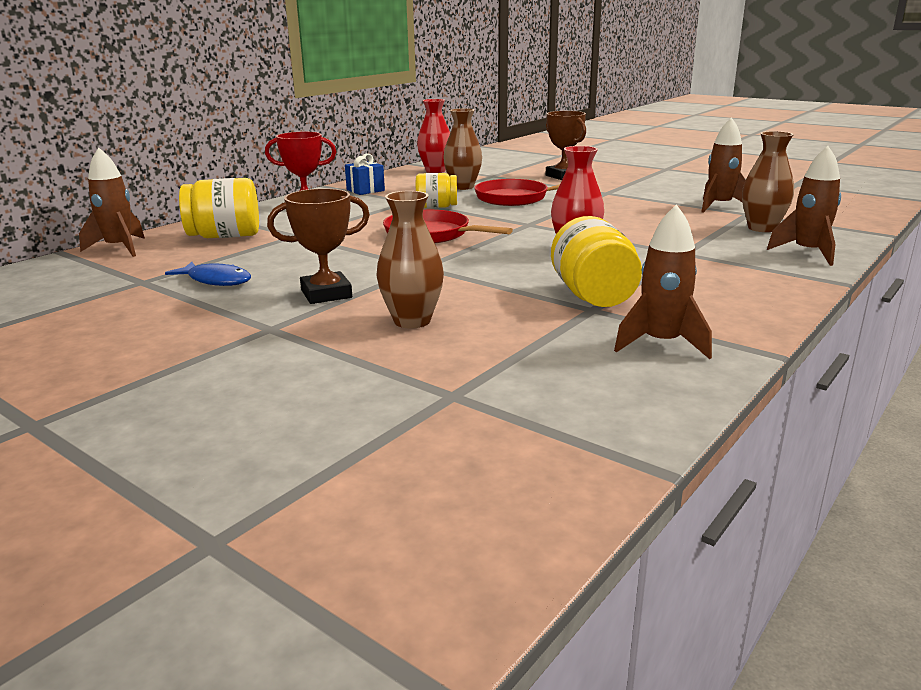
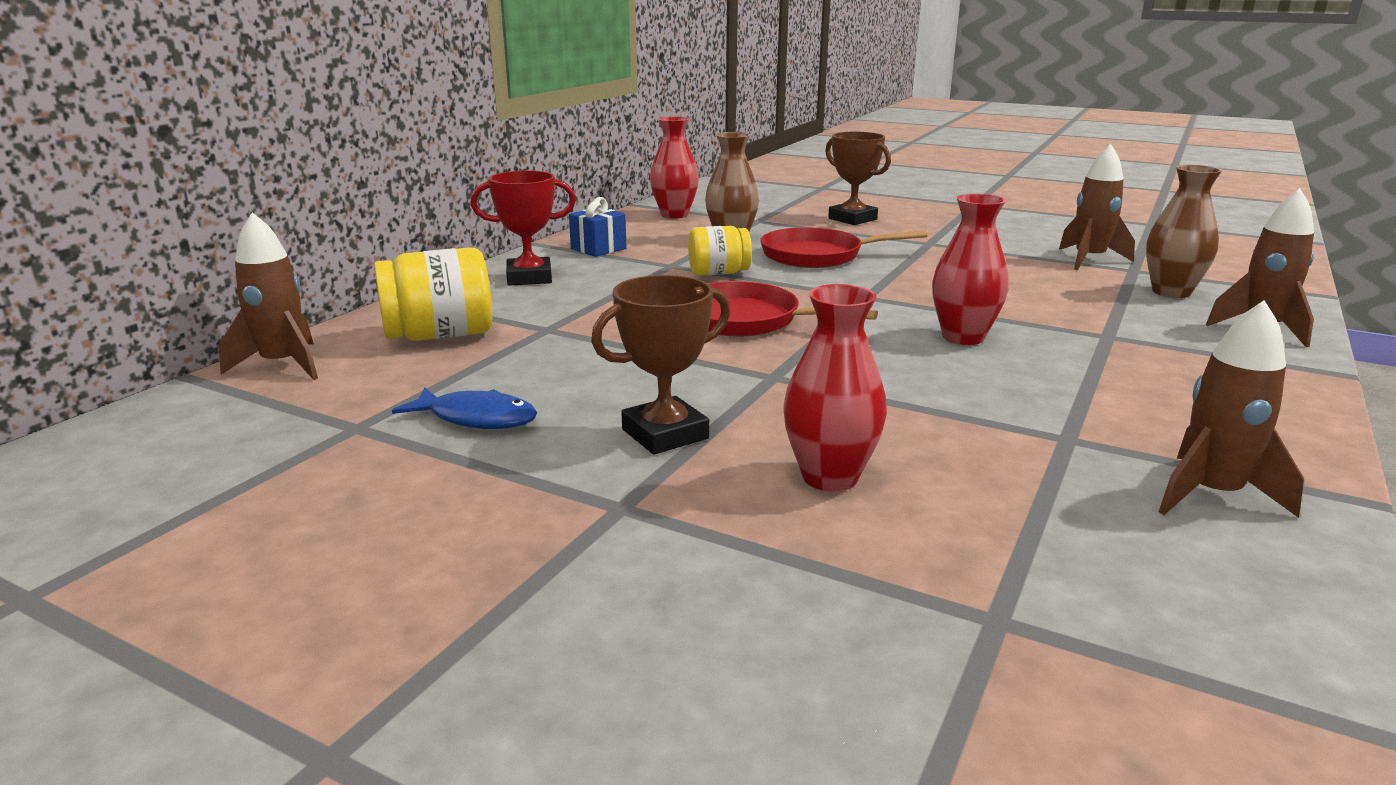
camera: 10 degrees left, 0 degrees up
(412, 321) = (830, 477): brown vase -> red vase
(593, 296) = (1050, 415): yellow jar -> none

